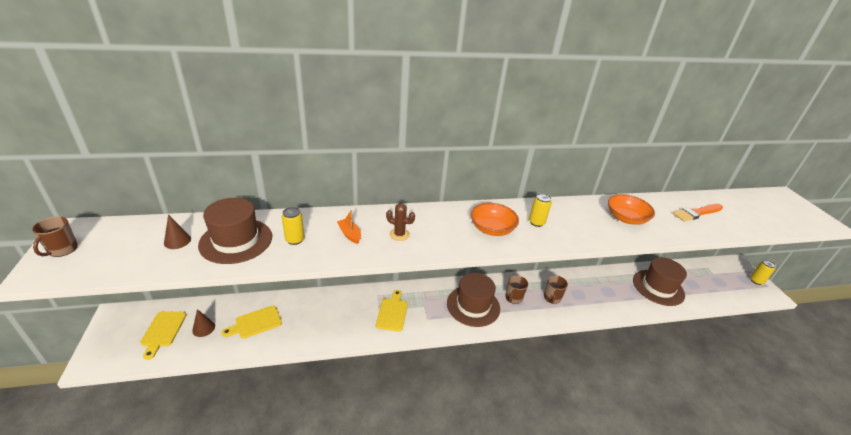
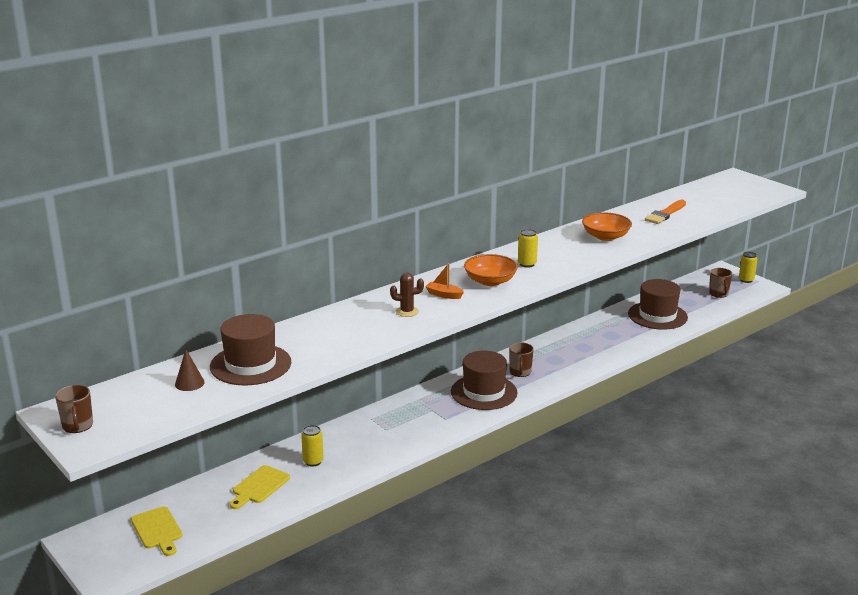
camera: 25 degrees left, 10 degrees down
(203, 328) = (203, 511): brown cone -> none
(295, 240) = (309, 346): yellow can -> yellow can (313, 461)
(350, 234) = (358, 326): orange boat -> orange boat (444, 295)
(392, 312) = (403, 426): yellow cutting board -> none
(552, 298) = (559, 359): brown mug -> brown mug (718, 294)

